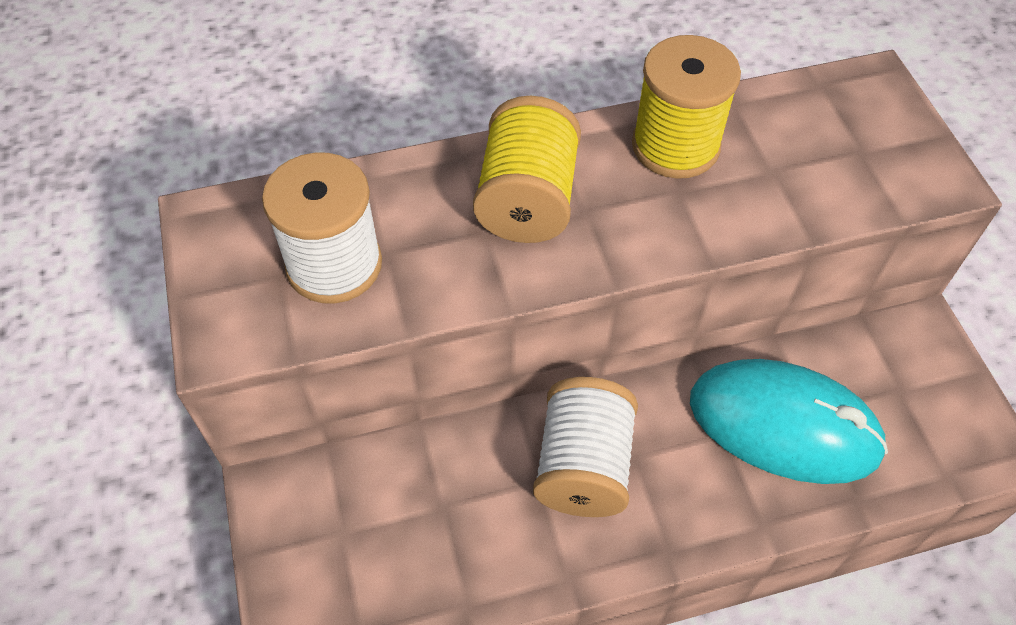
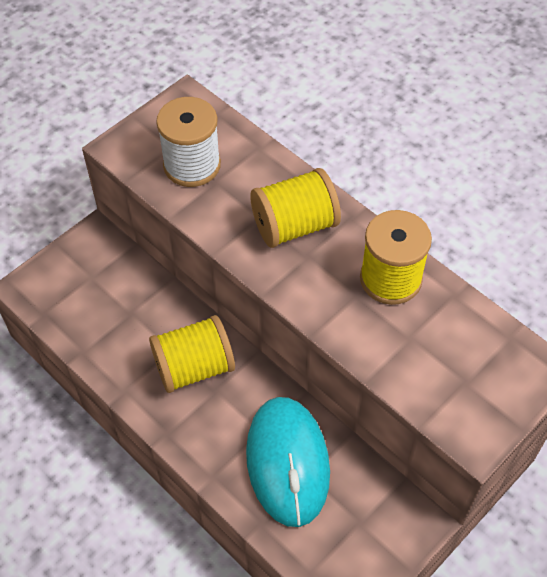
camera: 60 degrees right, 0 degrees up
(583, 466) = (194, 367): white spool -> yellow spool

